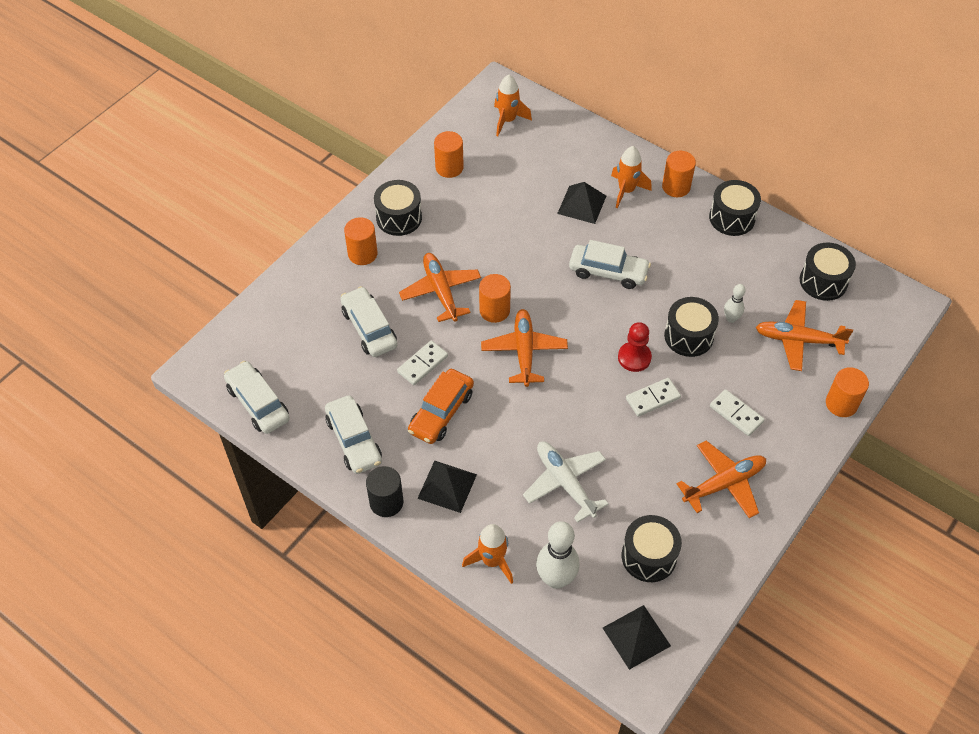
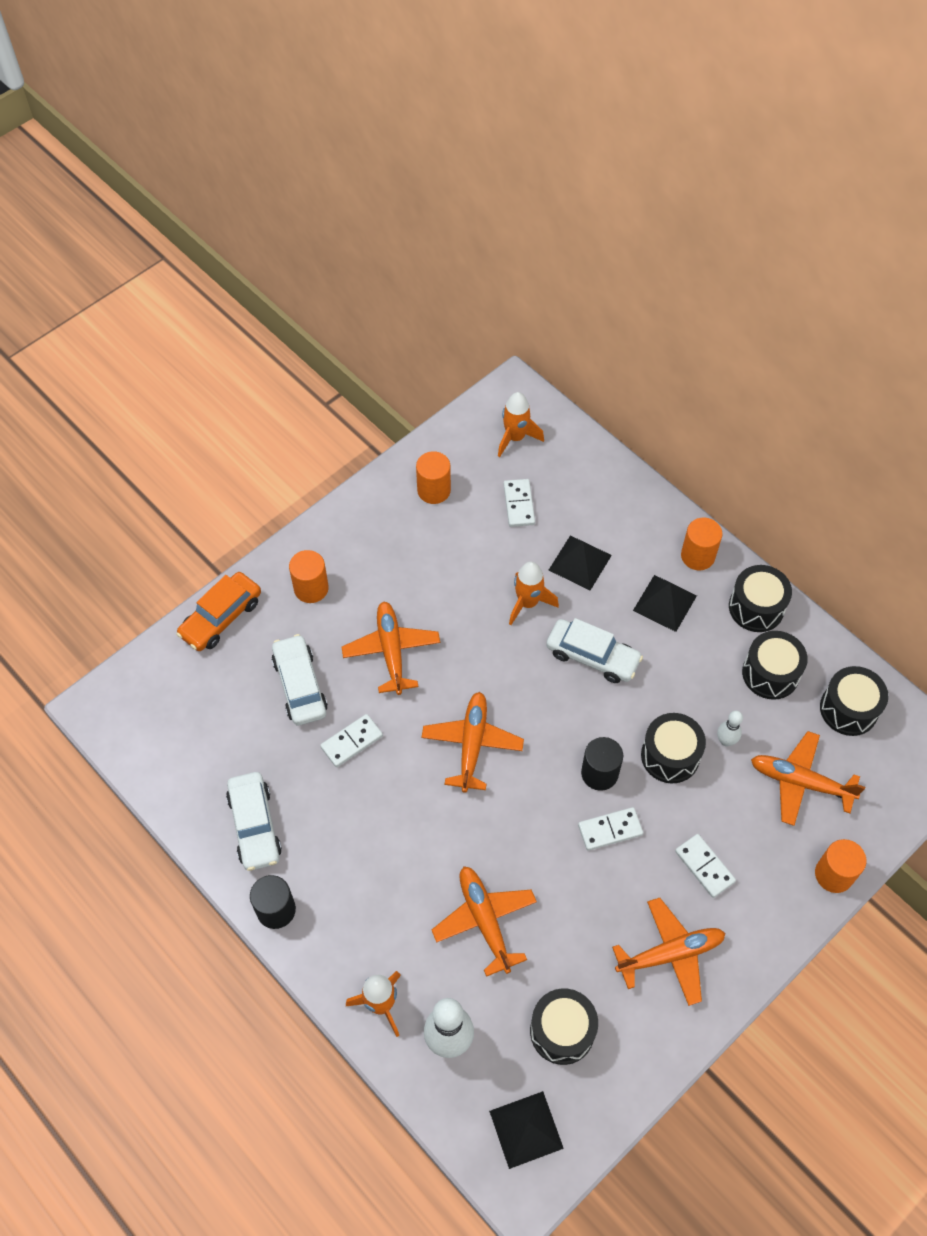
camera: 10 degrees right, 5 degrees up
(258, 403) = (156, 760): white car -> none
(399, 218) = (362, 548): black drum -> black drum (770, 673)
(441, 412) = (361, 806): orange car -> orange car (221, 617)
(447, 486) = (349, 901): black pyramid -> black pyramid (665, 603)
(494, 310) = (448, 685): orange cylinder -> none
(522, 168) = (519, 504): none -> white domino
(565, 482) = (484, 920): white plane -> orange plane
(626, 191) = (637, 552): orange rocket -> orange rocket (528, 603)
(634, 357) = (599, 773): red pawn -> black cylinder

